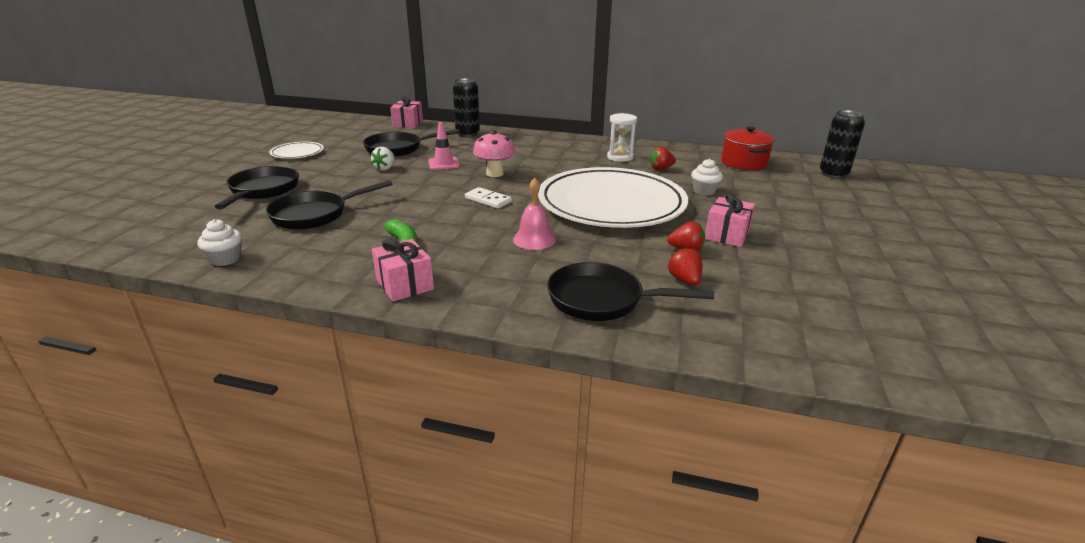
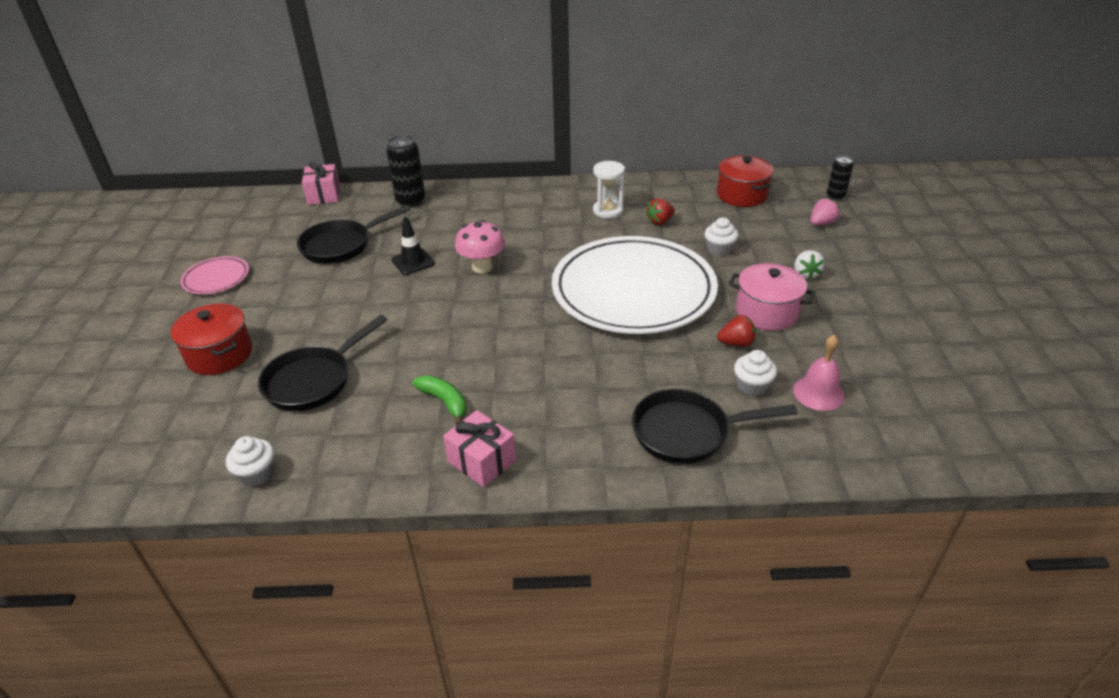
camera: 15 degrees left, 10 degrees up
(263, 190) = (220, 354): black pan -> red pot
(297, 153) = (216, 278): white plate -> pink plate
(385, 168) = (347, 284): white strawberry -> white strawberry (805, 274)
(443, 164) = (413, 262): pink traffic cone -> black traffic cone
(488, 200) = (498, 313): white domino -> none
(534, 239) = (580, 363): pink bell -> pink bell (818, 393)
(684, 280) = (752, 386): red strawberry -> white cupcake
(727, 235) = (766, 312): pink gift -> pink pot
(811, 188) = (821, 223): none -> pink strawberry
(833, 174) = (835, 196): black can -> black can, size x0.62

